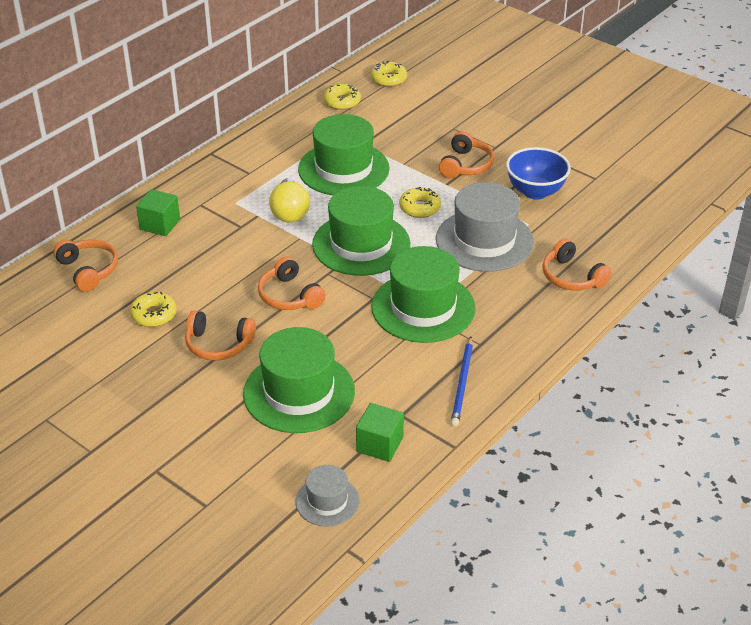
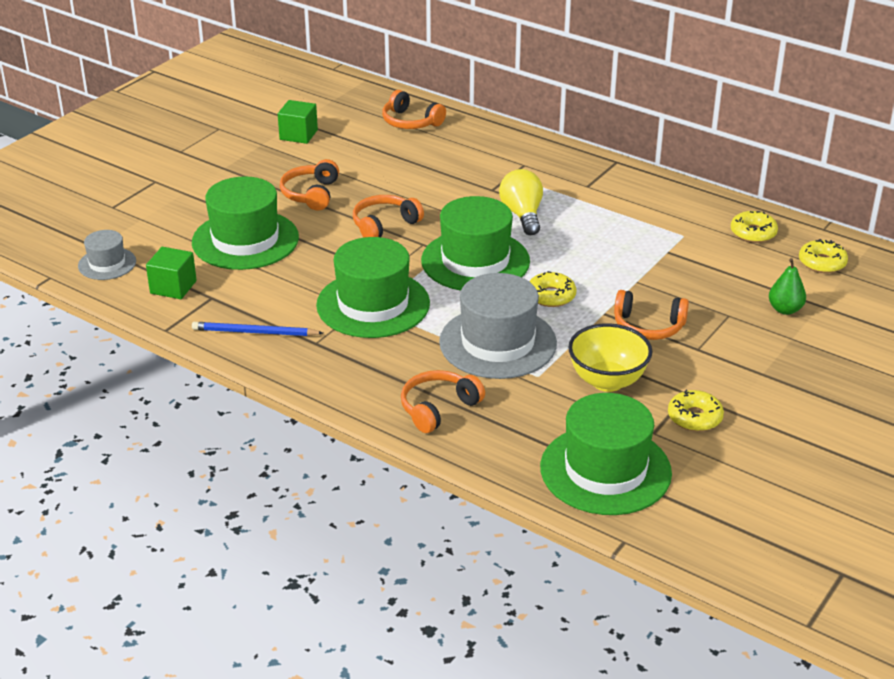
camera: 85 degrees right, 5 degrees down
(88, 270) = (410, 122): orange headphones -> orange headphones turned 75 degrees clockwise
(154, 315) = (351, 159): yellow donut -> yellow donut (694, 417)
(160, 224) = (486, 147): green cube -> green cube (298, 135)
(290, 212) = (522, 215): yellow light bulb -> yellow light bulb turned 90 degrees clockwise
(343, 169) = (612, 242): green hat -> green hat (605, 470)
(448, 103) = (785, 309): none -> green pear
(535, 191) = (607, 381): blue bowl -> yellow bowl

